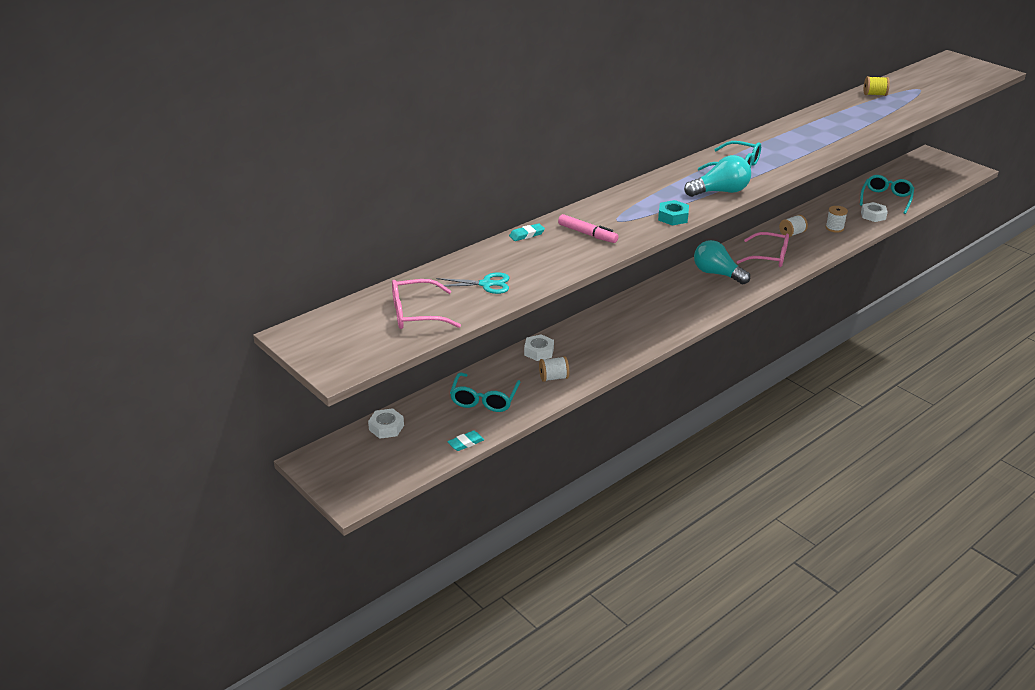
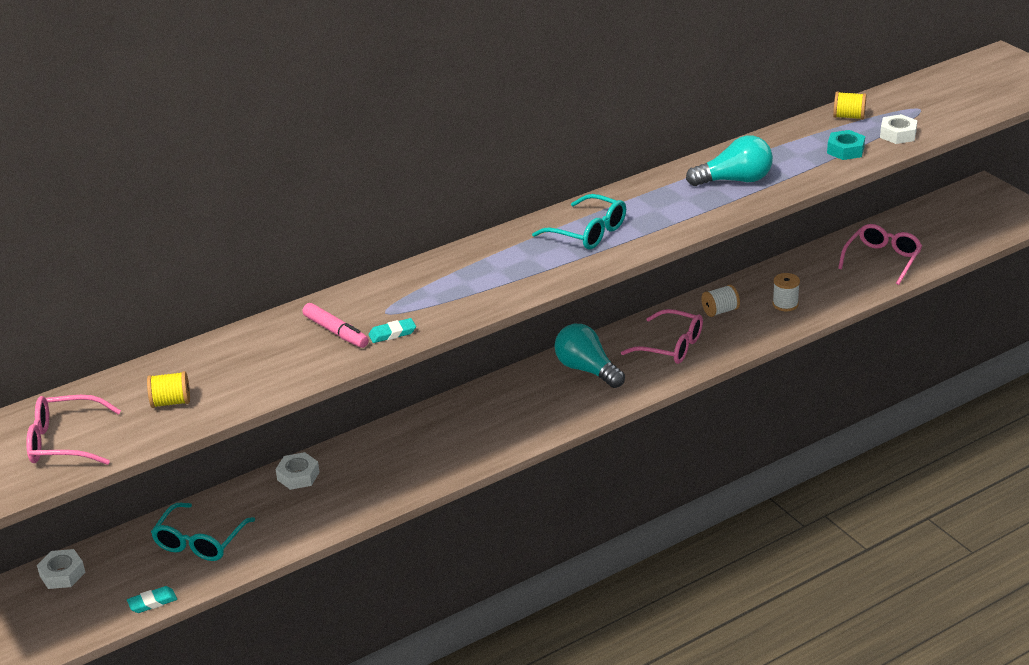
camera: 10 degrees right, 0 degrees up
(486, 284) = (171, 402): turquoise scissors -> yellow spool
(527, 235) = (257, 329): turquoise eraser -> turquoise eraser (392, 333)
(553, 378) = (302, 515): white spool -> none
(673, 217) = (461, 310): turquoise nut -> turquoise nut (845, 150)
(720, 192) = (546, 272): turquoise light bulb -> turquoise light bulb (735, 180)
(873, 215) = (850, 286): white nut -> white nut (898, 134)
(886, 199) = (882, 260): turquoise glasses -> pink glasses

